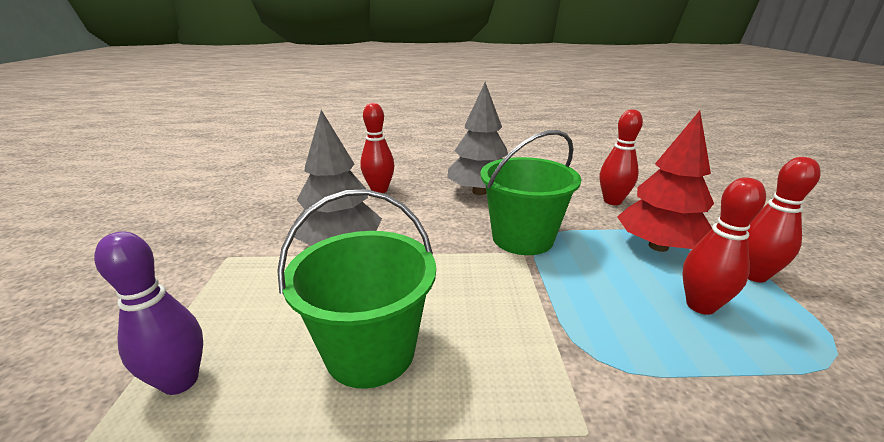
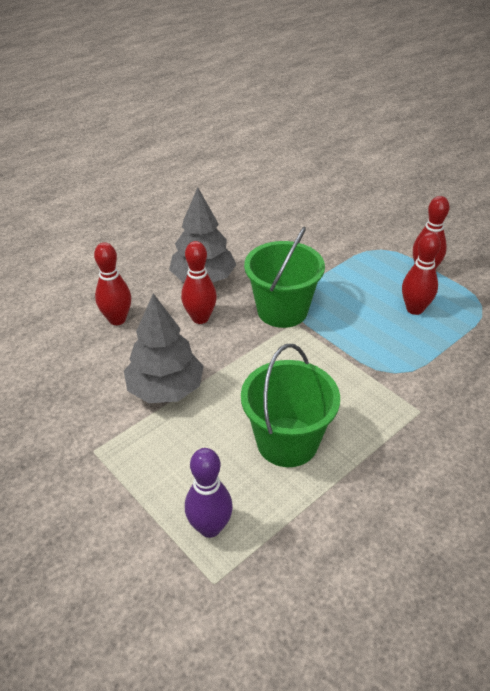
camera: 40 degrees left, 15 degrees up
(612, 201) = (306, 241): red bowling pin -> red bowling pin (200, 318)
(658, 246) = (364, 273): red tree -> none

